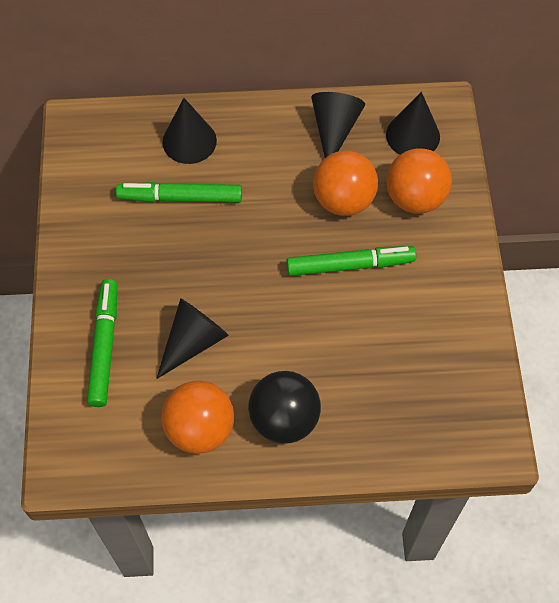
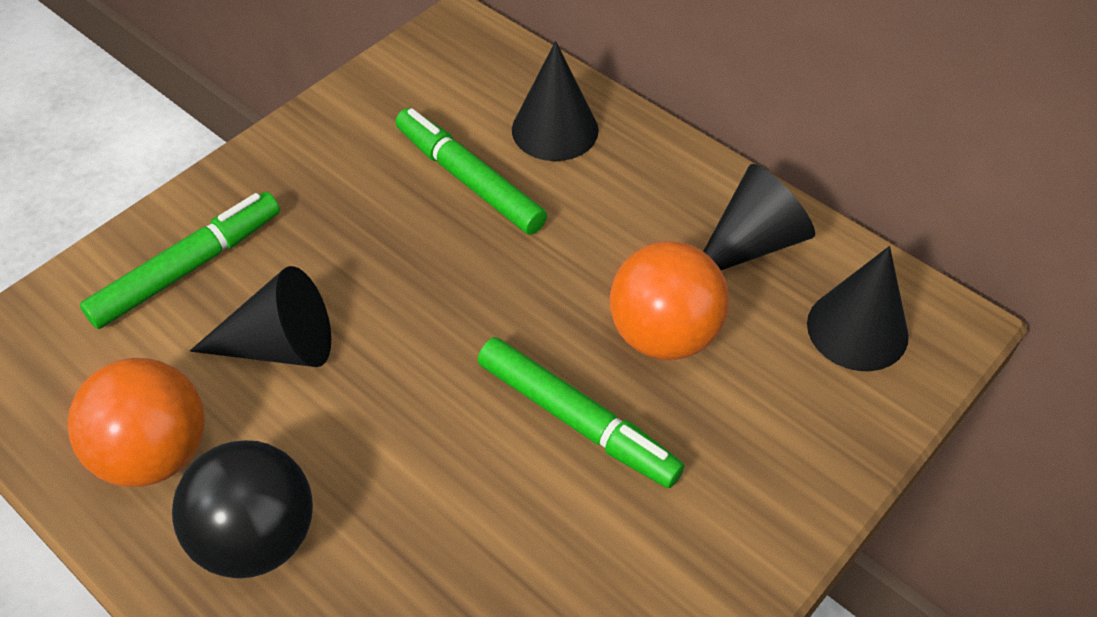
camera: 45 degrees right, 10 degrees down
(415, 198) = (768, 410): orange ball -> none

